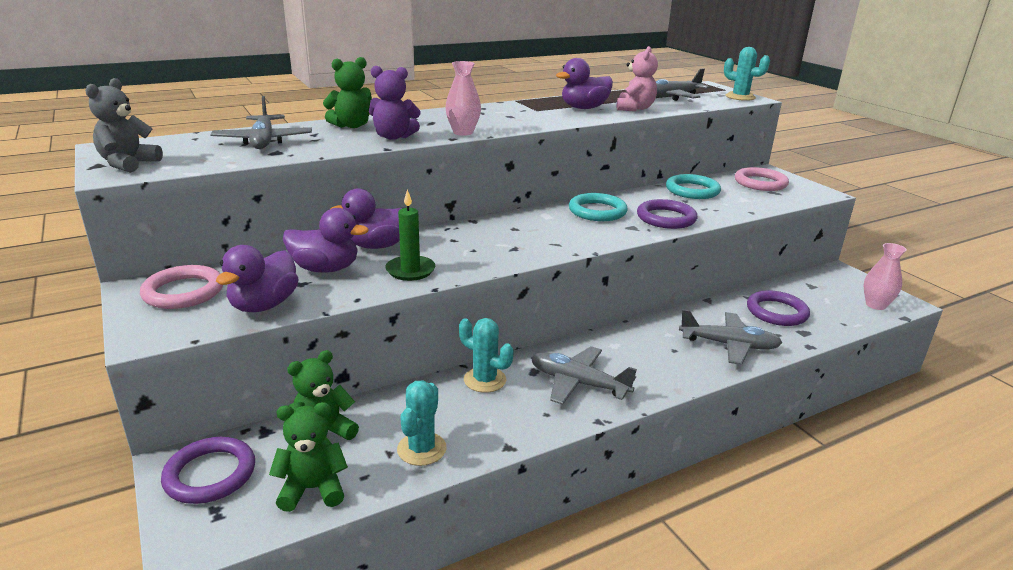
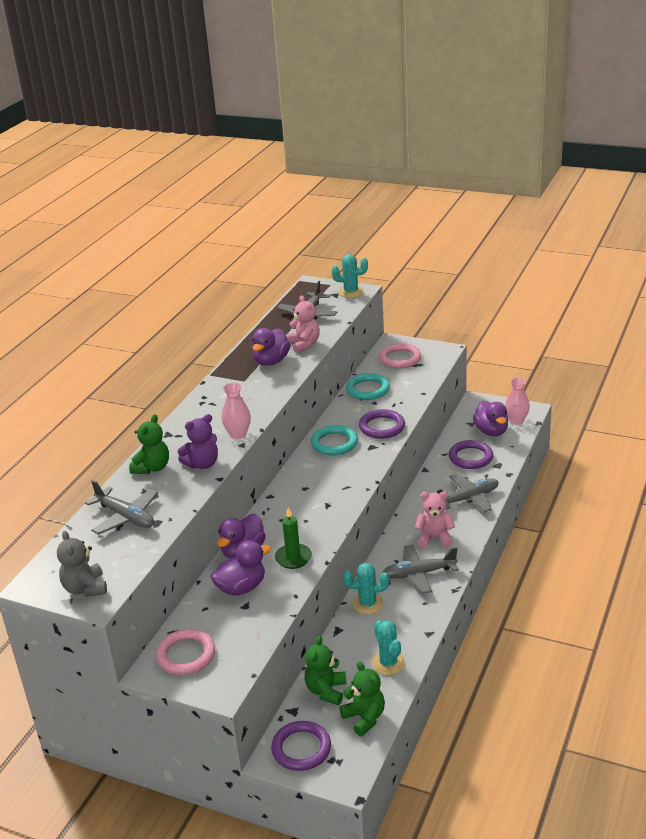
camera: 35 degrees left, 5 degrees up
(264, 305) = (251, 632): purple duck -> purple duck (491, 431)
(313, 489) = (364, 718): green teddy bear -> green teddy bear turned 105 degrees clockwise
(641, 360) = (435, 538): none -> pink teddy bear

